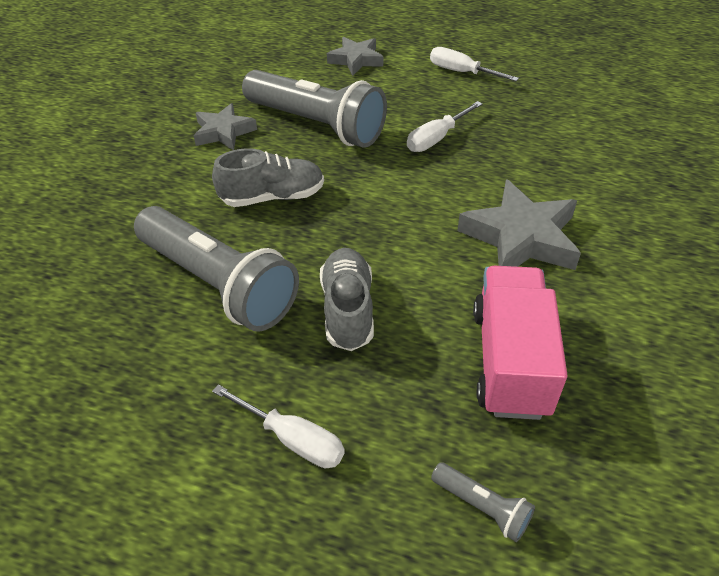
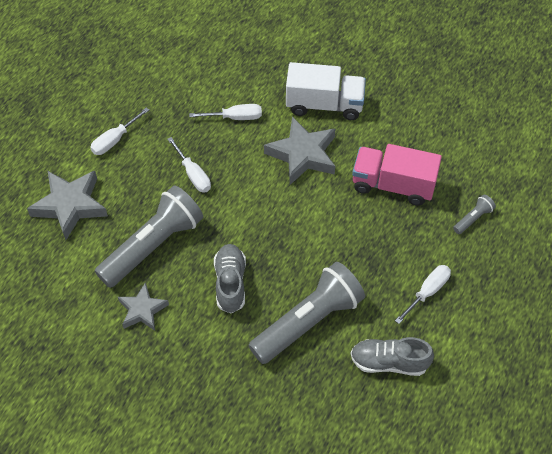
camera: 80 degrees left, 10 degrees up
(347, 310) = (343, 254): grey shoe -> grey shoe (389, 362)
(356, 60) = (70, 206): grey star -> grey star, size x1.62
(552, 159) = (235, 117): none -> white screwdriver
(634, 249) = (324, 105): none -> white truck

